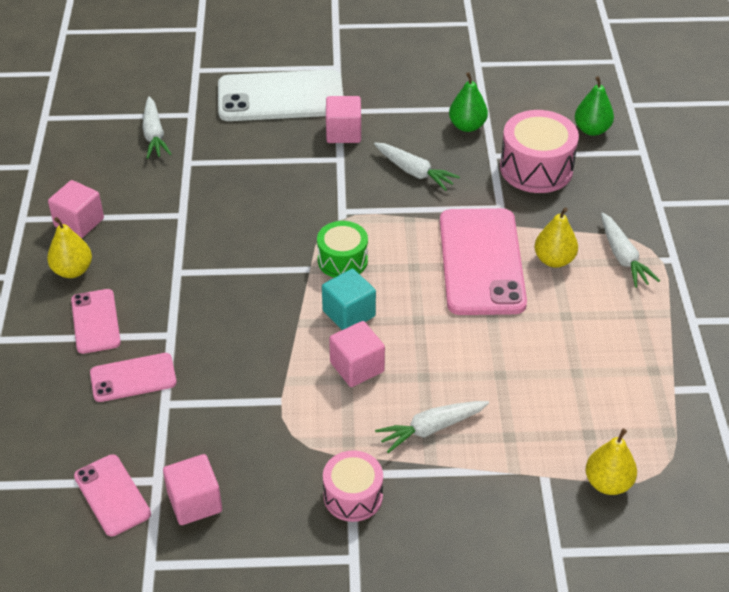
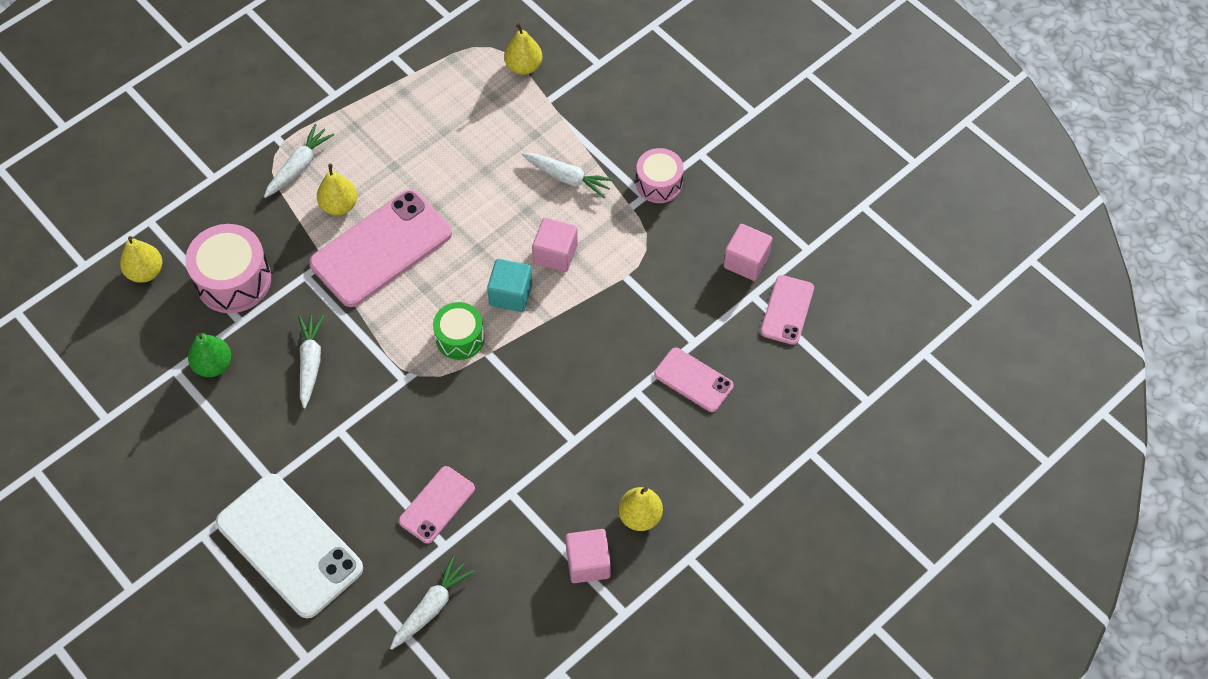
camera: 130 degrees left, 15 degrees up
(95, 321) = (670, 451): pink phone -> pink phone (437, 505)
(343, 133) = (301, 453): pink cube -> none
(591, 130) = (145, 272): green pear -> yellow pear

